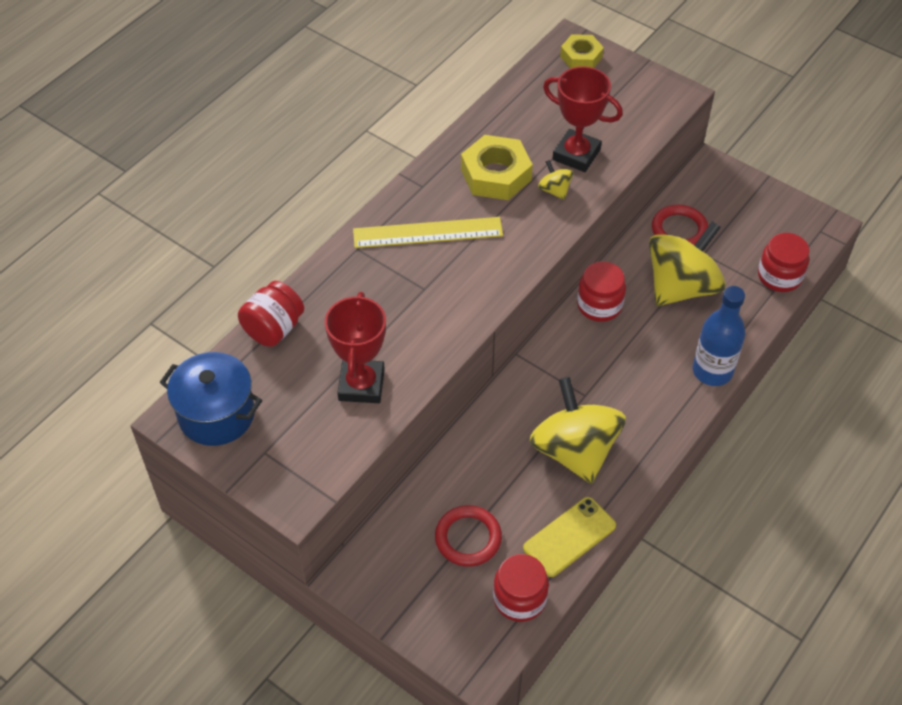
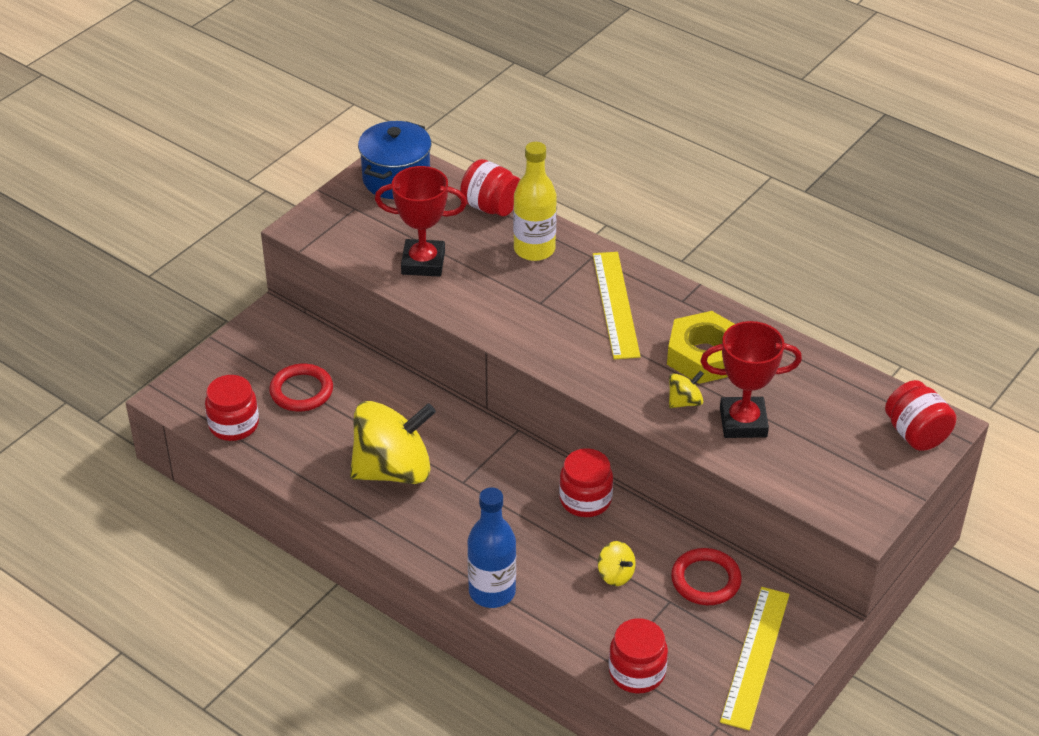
camera: 90 degrees right, 10 degrees down
(345, 293) = (534, 249): none -> yellow bottle
(569, 537) = (294, 462): yellow phone -> none
(576, 155) = (743, 422): red trophy -> red trophy turned 60 degrees clockwise
(581, 57) = (916, 434): yellow nut -> red jar
(681, 287) = (615, 575): yellow spinning top -> yellow spinning top, size x0.42
(751, 205) = (755, 657): none -> yellow ruler

